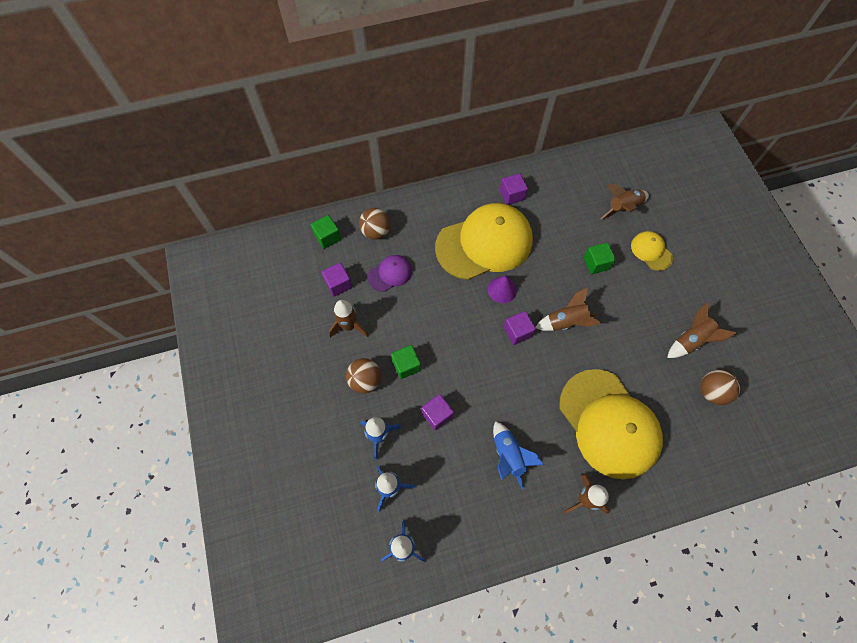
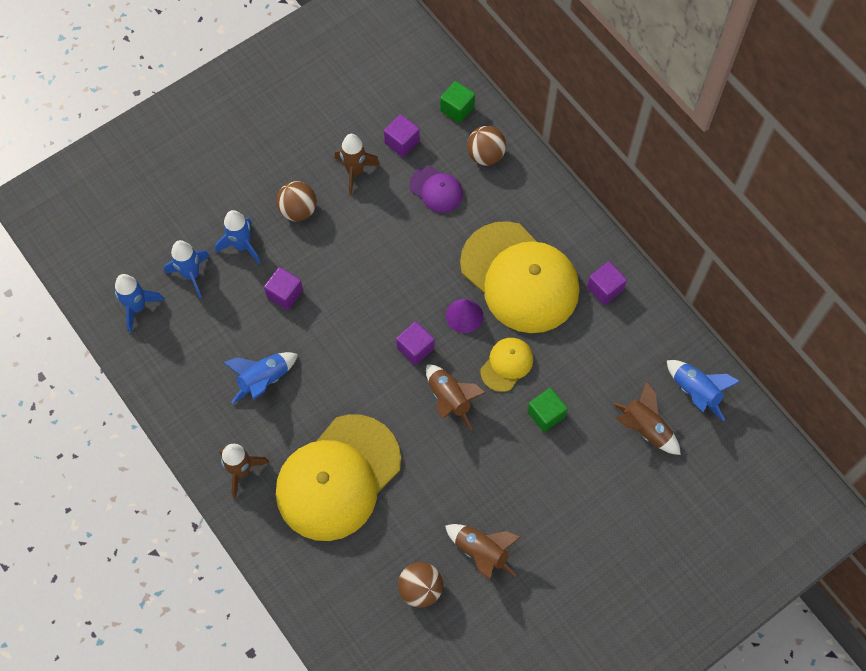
camera: 70 degrees right, 0 degrees up
(406, 365) = (330, 245): green cube -> none
(605, 171) = (695, 392): none -> blue rocket
(651, 251) = (592, 478): yellow cap -> yellow cap (507, 365)

